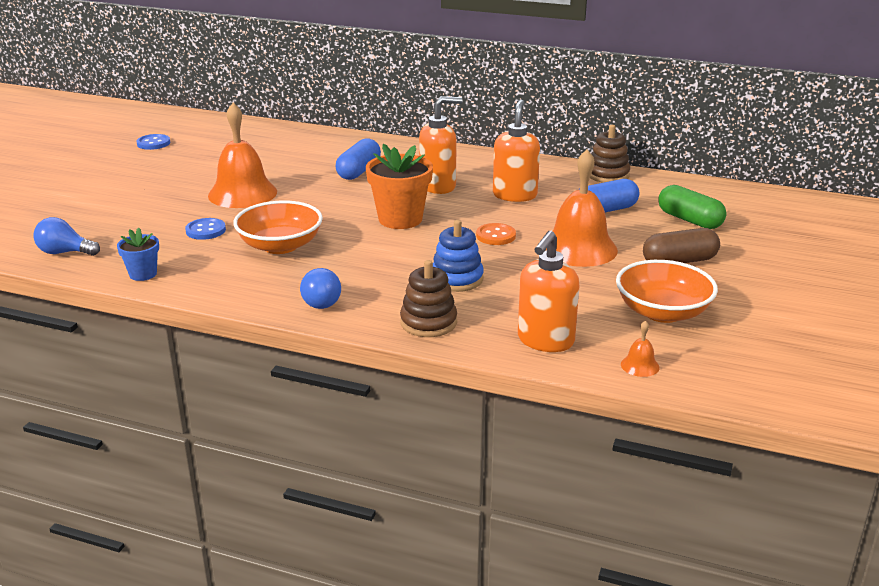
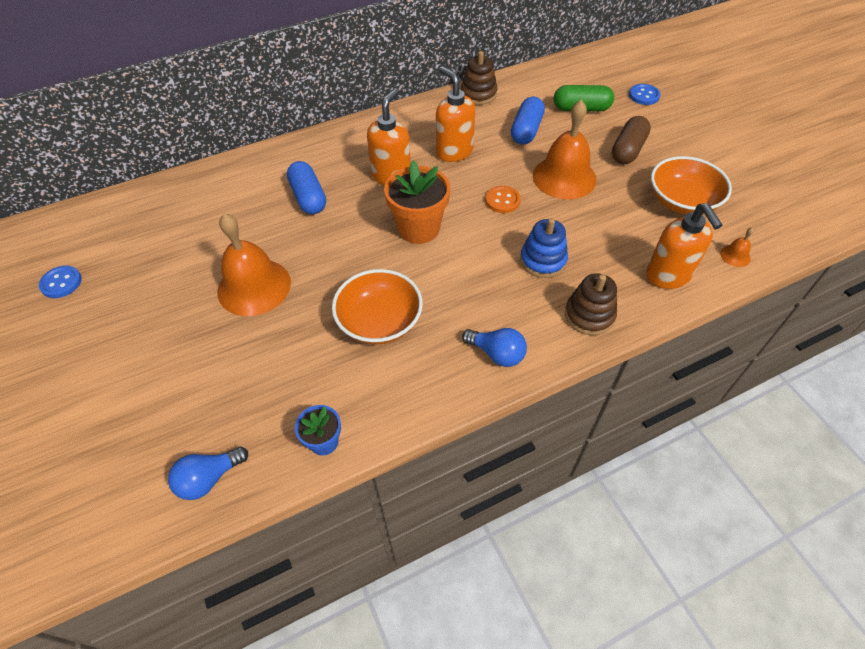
camera: 45 degrees left, 25 degrees up
(205, 230) = (293, 351): blue button -> blue button (644, 95)

